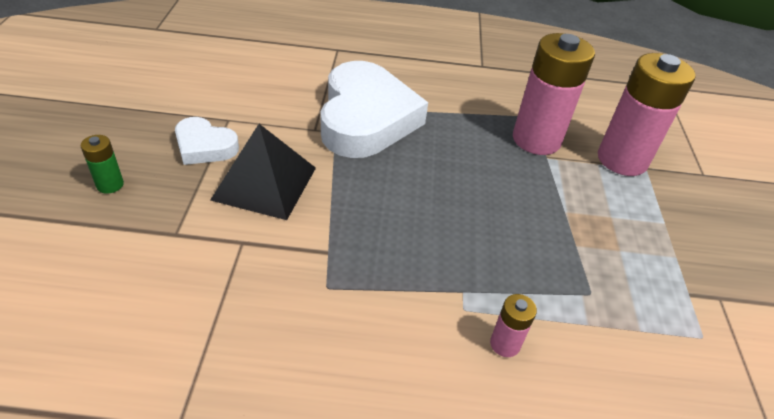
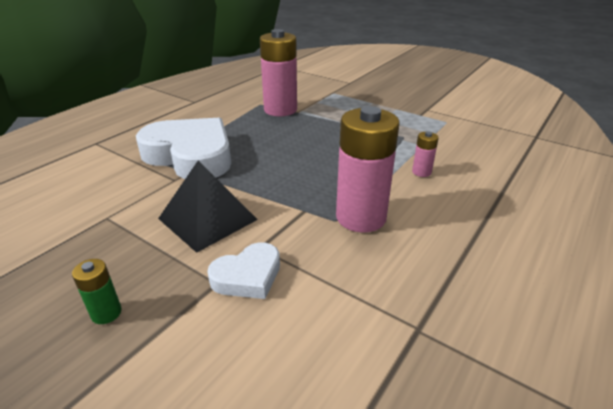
camera: 55 degrees left, 10 degrees down
(204, 146) = (125, 239): white heart -> white heart (248, 276)
(622, 160) = (321, 95): pink battery -> pink battery (361, 217)

